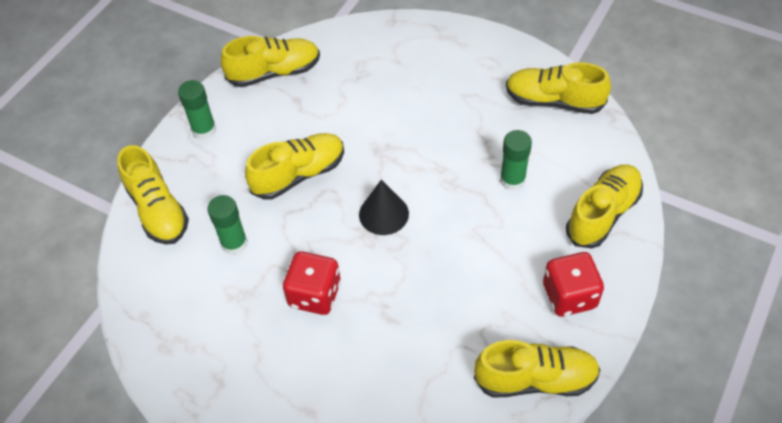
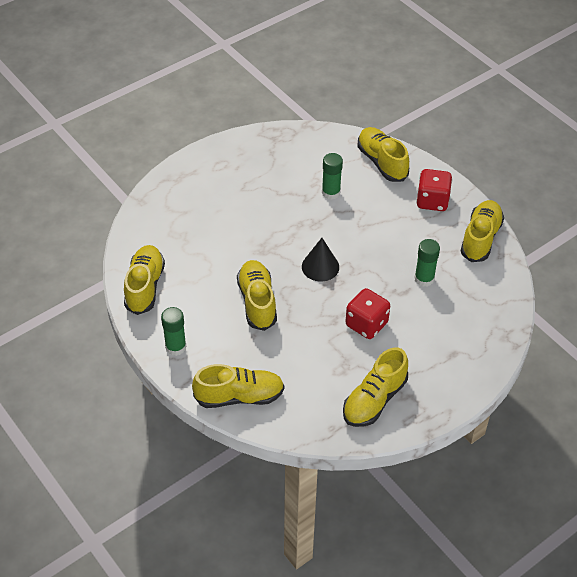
camera: 70 degrees left, 5 degrees down
(234, 243) = (298, 357): green glue stick -> green glue stick (424, 279)
(554, 101) = (278, 147): yellow shoe -> yellow shoe (374, 400)

